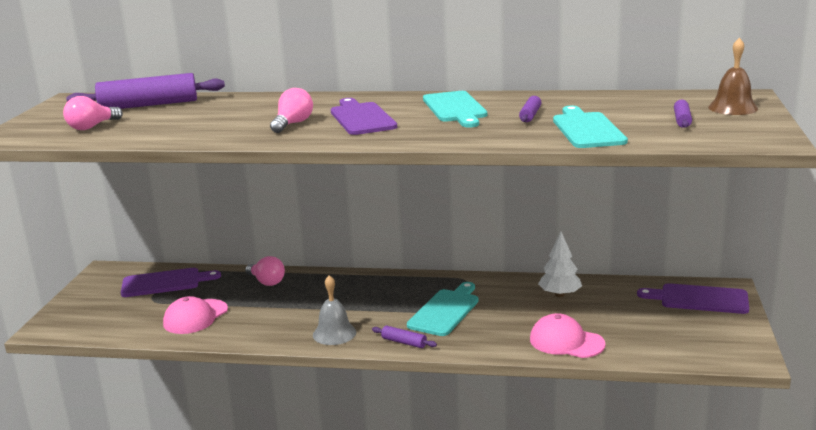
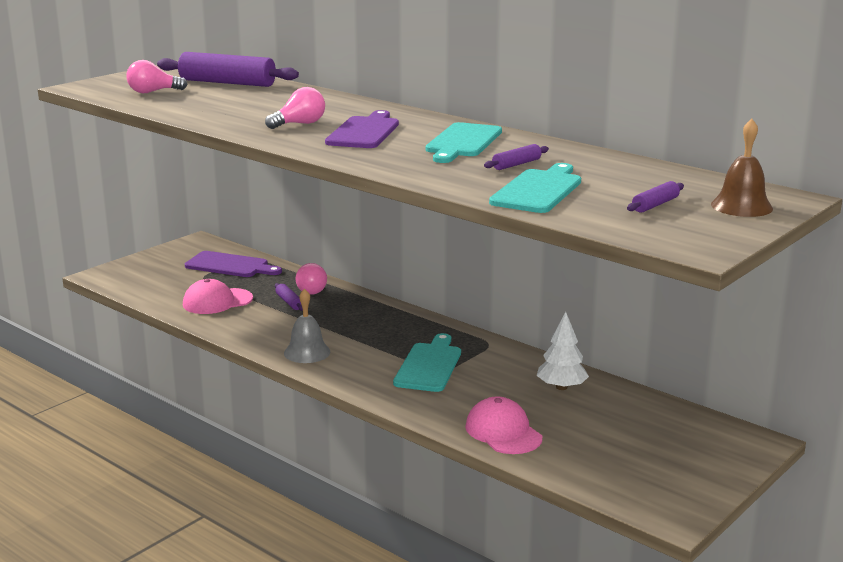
camera: 30 degrees right, 0 degrees up
(404, 342) = (354, 380): purple rolling pin -> purple rolling pin (289, 302)
(445, 311) = (429, 365): turquoise cutting board -> turquoise cutting board turned 45 degrees counterclockwise
(699, 299) = (707, 441): purple cutting board -> none

